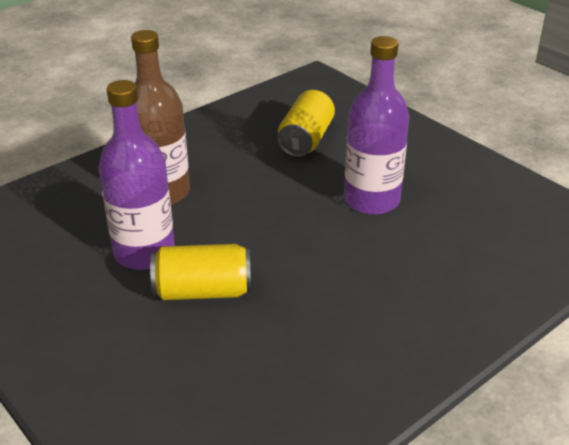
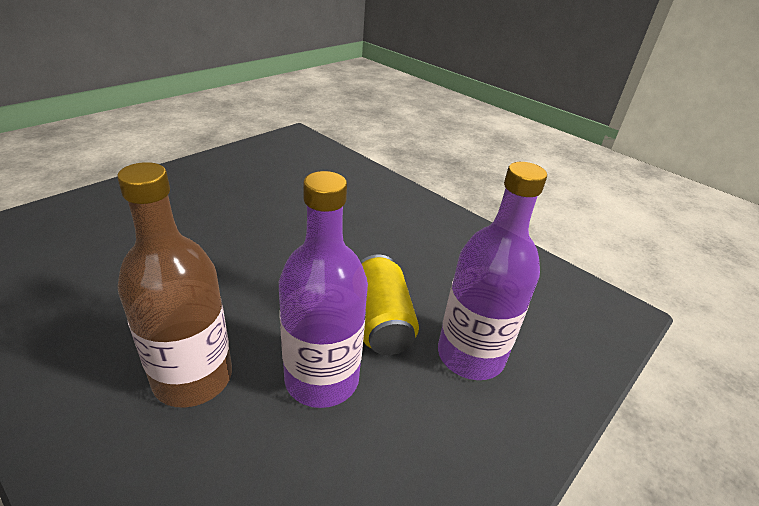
camera: 100 degrees left, 0 degrees up
(306, 140) = (113, 254): yellow can -> none
(371, 200) = (244, 218): purple bottle -> purple bottle (470, 355)

